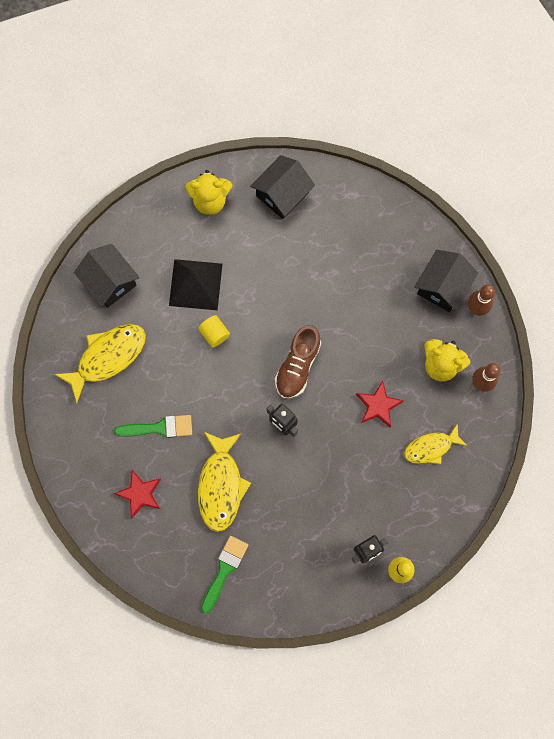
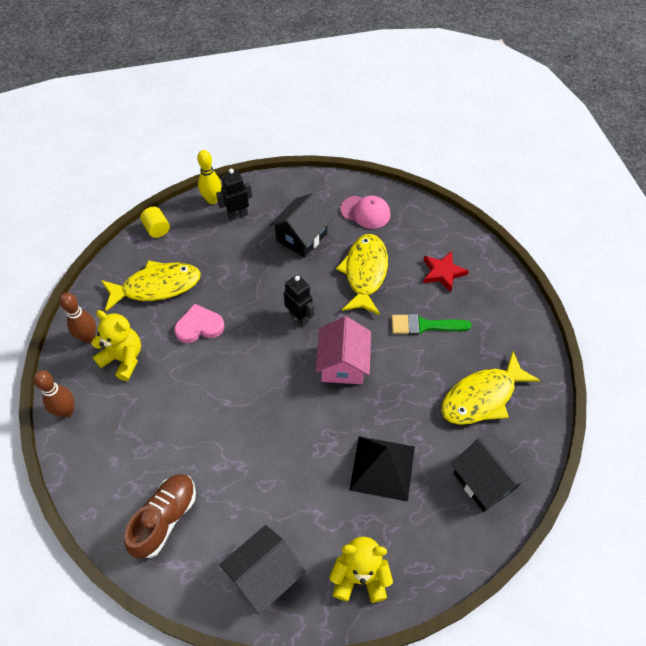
camera: 175 degrees left, 20 degrees down
(214, 334) = (363, 411): yellow cylinder -> yellow cylinder (157, 229)
(224, 569) = (365, 212): green brush -> pink cap
(236, 378) = (343, 364): none -> pink house
(297, 366) = (276, 370): brown shoe -> brown shoe (165, 518)
(378, 405) = (199, 326): red star -> pink heart
(431, 447) = (157, 286): yellow fish -> yellow fish, size x1.58
(442, 287) = (96, 438): black house -> black house (301, 237)

